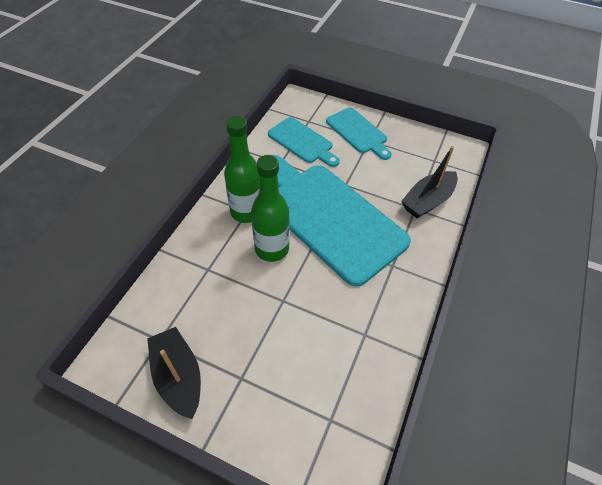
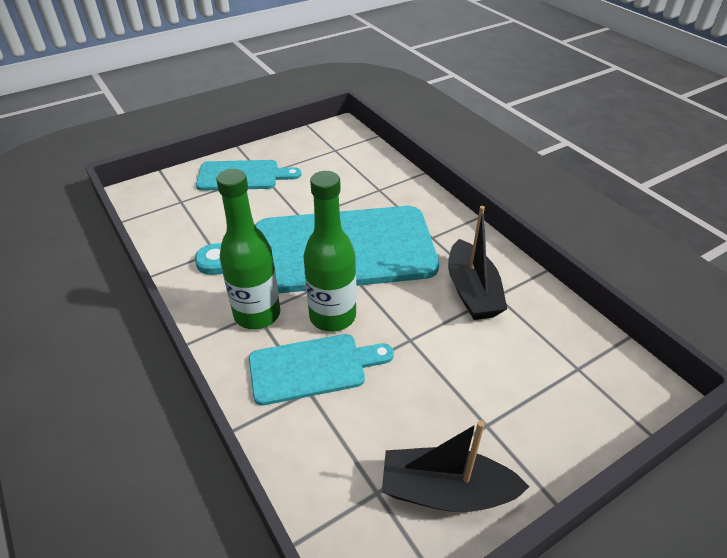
camera: 55 degrees left, 10 degrees down
(302, 142) = (206, 220): turquoise cutting board -> turquoise cutting board (313, 368)
(427, 201) = (378, 178): black boat -> black boat (472, 291)

